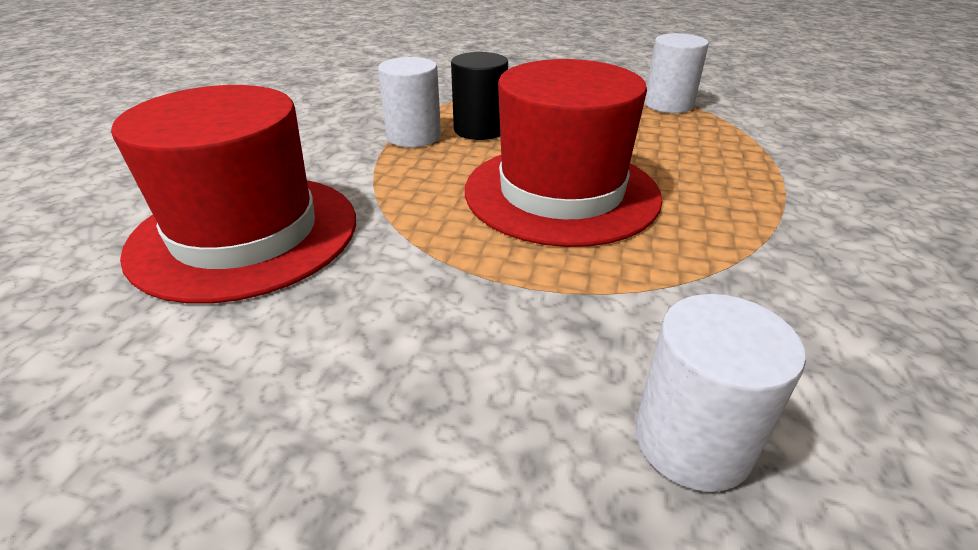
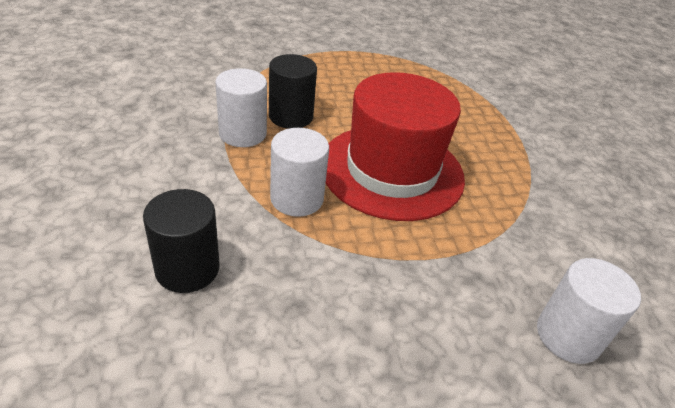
camera: 30 degrees left, 5 degrees up
(245, 233) = (187, 268): red hat -> black cylinder
(668, 104) = (409, 67): white cylinder -> white cylinder (297, 198)

